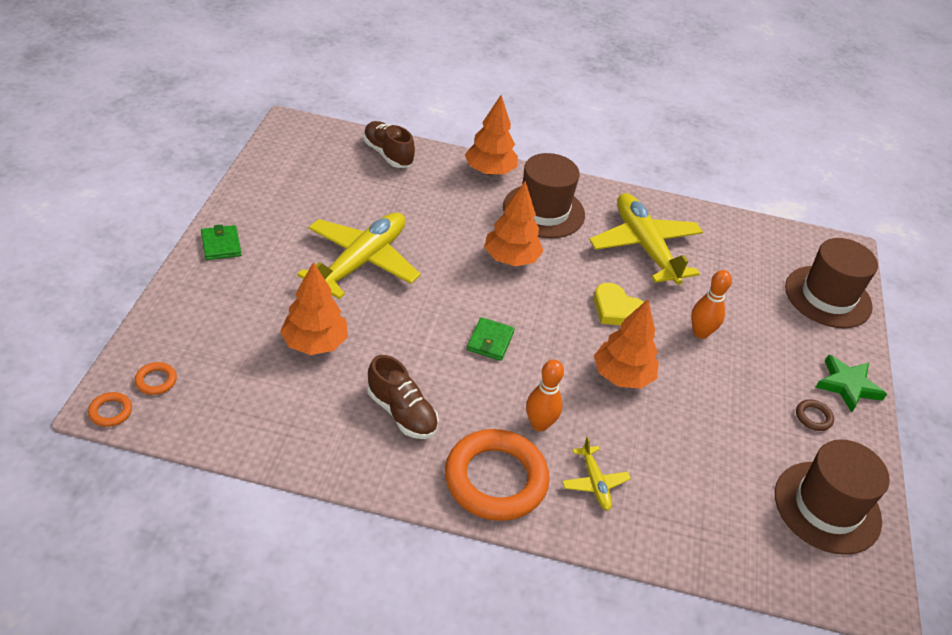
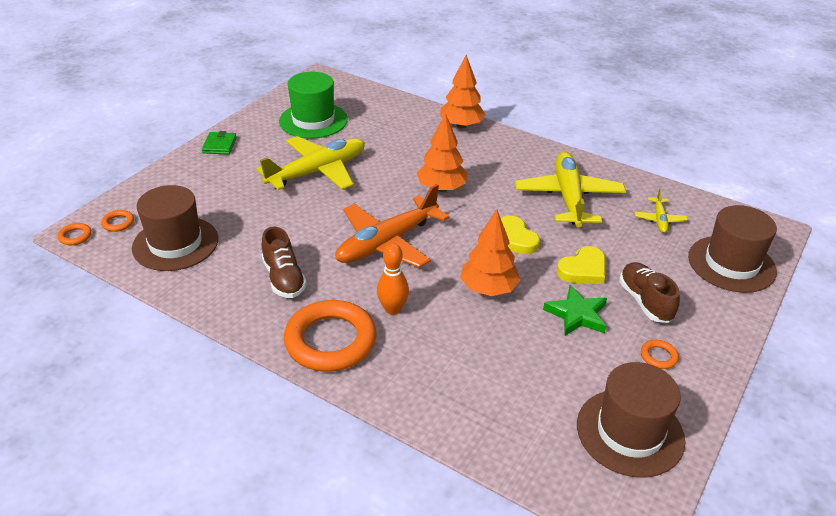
camera: 25 degrees right, 5 degrees down
(315, 343) = (247, 219): orange tree -> none
(317, 190) = (313, 120): none -> green hat
(388, 154) = (384, 104): brown shoe -> brown shoe (645, 301)
(490, 341) = (387, 242): green wallet -> orange plane
(543, 211) = (491, 159): brown hat -> brown hat (175, 243)
(594, 482) = (414, 362): yellow plane -> yellow plane (659, 219)
(700, 333) = (583, 269): orange bowling pin -> yellow heart
(813, 417) = (658, 356): brown ring -> orange ring
(847, 385) = (711, 338): green star -> green star (577, 314)

